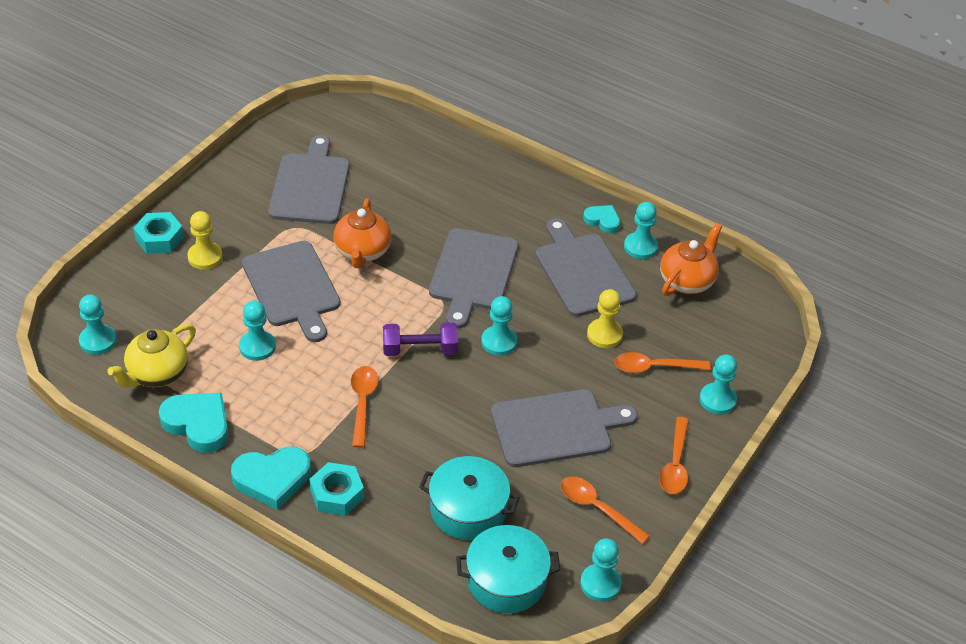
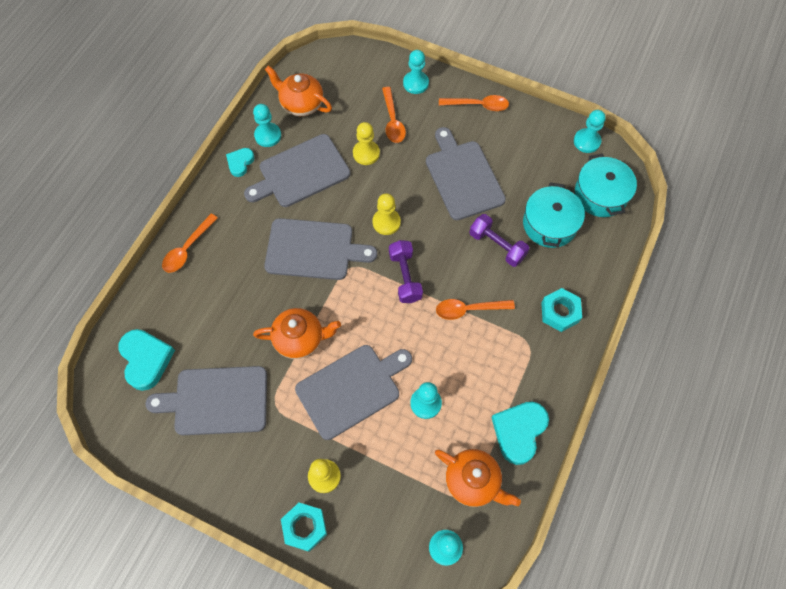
camera: 95 degrees left, 20 degrees up
(157, 374) = (473, 481): yellow teapot -> orange teapot
(272, 479) = (558, 361): turquoise heart -> turquoise heart (146, 360)
(445, 446) = (497, 246): none -> purple dumbbell
(499, 342) = (386, 222): turquoise pawn -> yellow pawn
(597, 508) = (527, 147): orange spoon -> orange spoon (187, 249)

